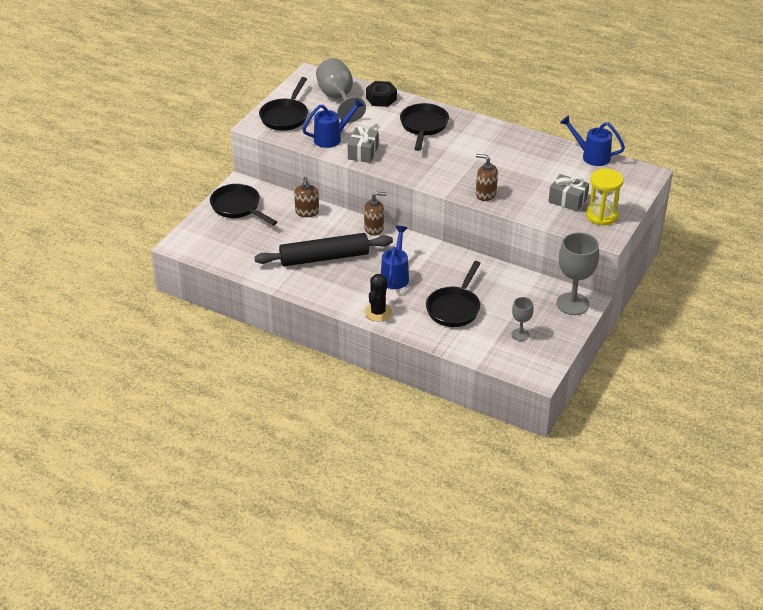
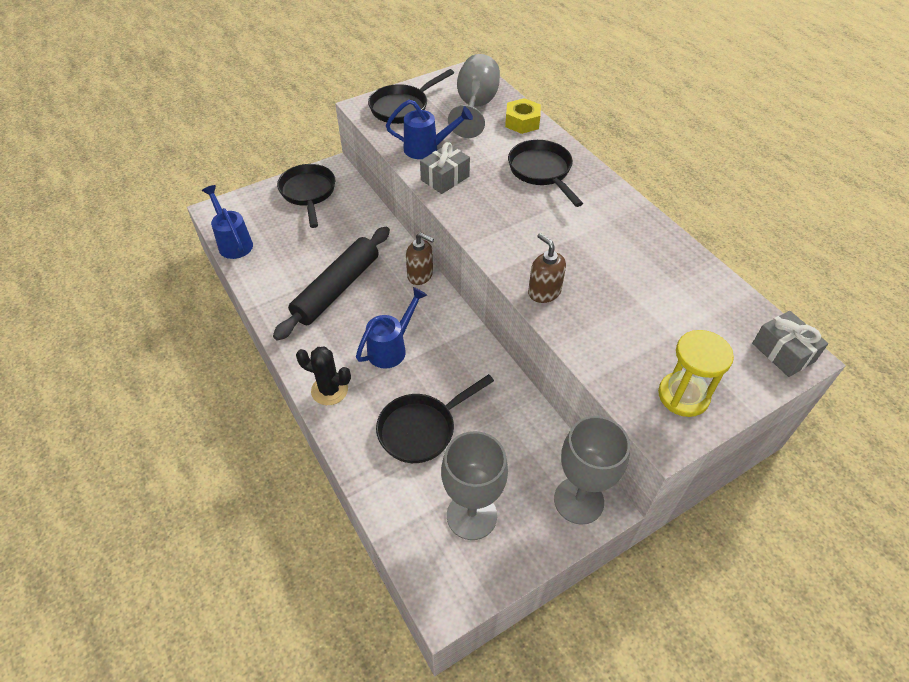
camera: 30 degrees right, 10 degrees up
(307, 212) = (369, 226): brown soap dispenser -> none
(324, 258) = (337, 289): black rolling pin -> black rolling pin turned 75 degrees counterclockwise
(378, 312) = (329, 390): black cactus -> black cactus turned 60 degrees clockwise
(381, 98) = (522, 122): black nut -> yellow nut
(423, 126) = (541, 172): black pan -> black pan turned 60 degrees counterclockwise
(520, 334) = (471, 515): grey goblet -> grey goblet, size x1.89
(567, 200) = (650, 348): grey gift -> grey gift (783, 352)
(591, 156) = (731, 293): blue watering can -> blue watering can (233, 242)

